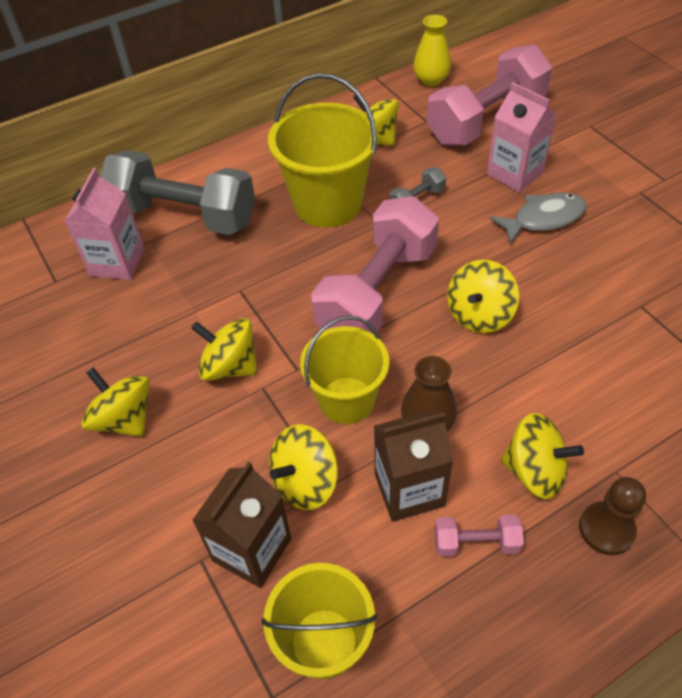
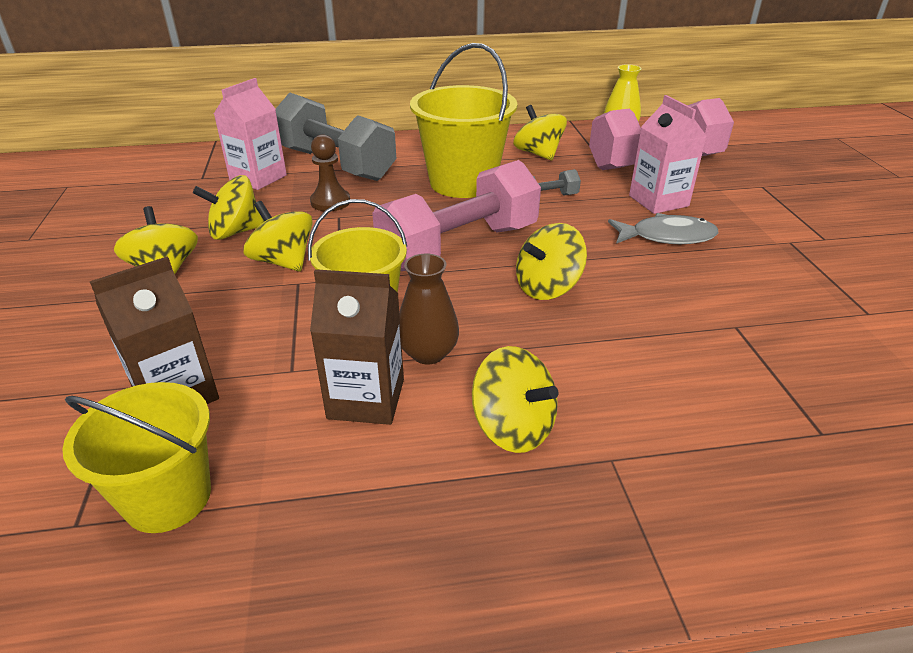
camera: 20 degrees right, 15 degrees down
(305, 482) = (272, 360): yellow spinning top -> yellow spinning top (235, 232)
(476, 542) = (399, 468): pink dumbbell -> none
(606, 529) = (561, 510): brown pawn -> brown pawn (330, 202)

